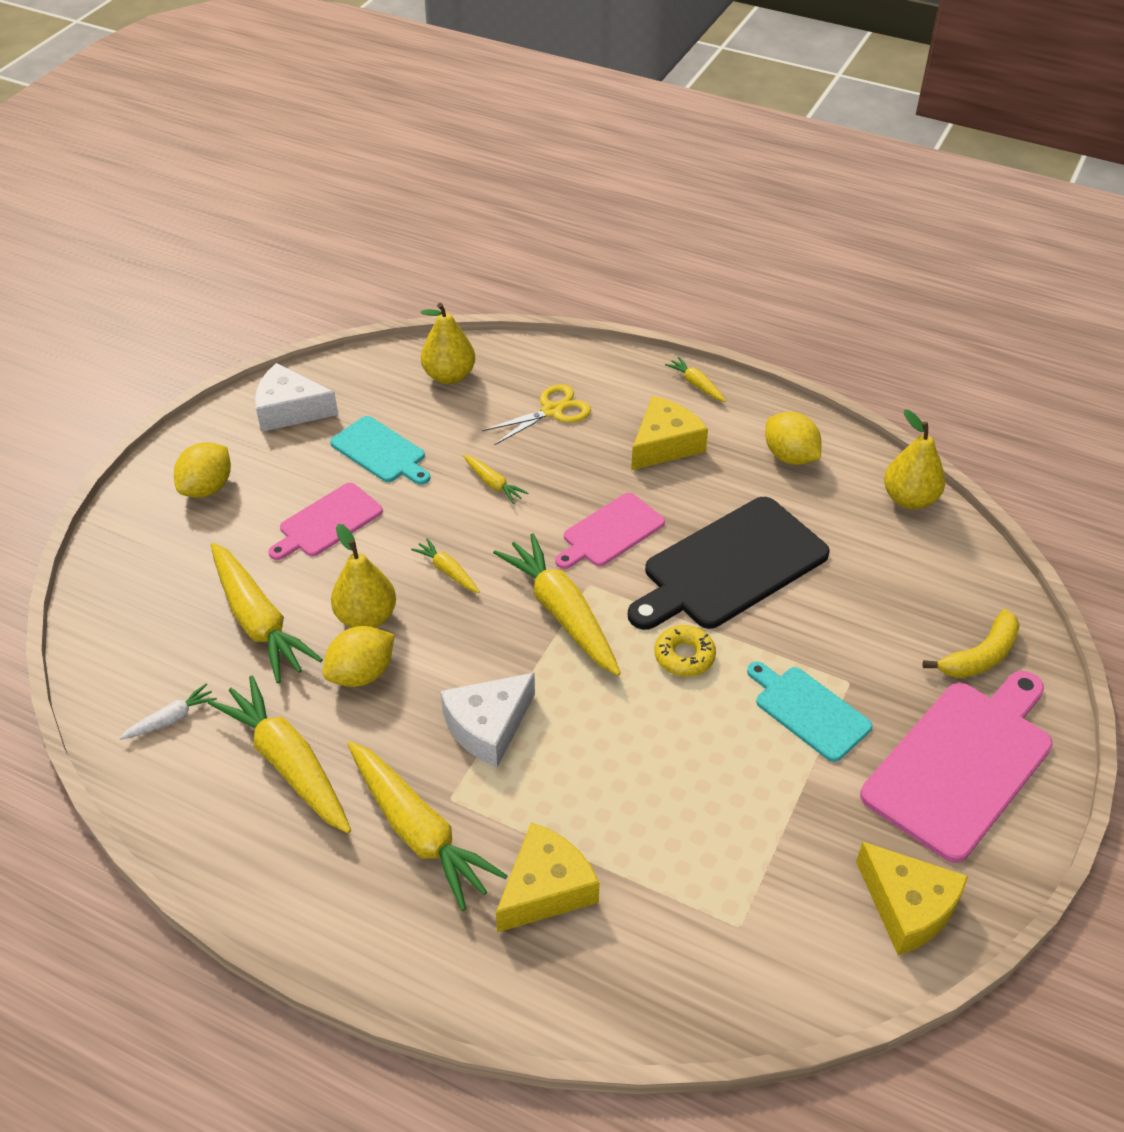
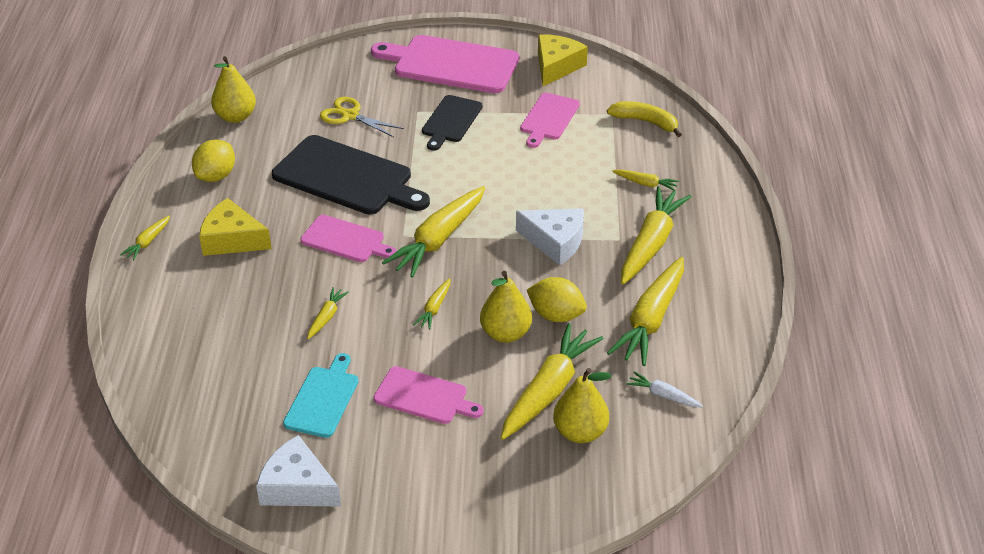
camera: 115 degrees left, 5 degrees down
(207, 488) = (429, 495): yellow lemon -> none
(290, 410) = (297, 487): white cheese -> white cheese turned 135 degrees clockwise
(449, 376) = (198, 394): yellow pear -> yellow pear (580, 432)
(546, 888) = (645, 184): yellow cheese -> yellow carrot
(552, 411) = (219, 313): yellow scissors -> yellow scissors (350, 116)
(684, 656) = (440, 177): yellow donut -> none
(764, 833) = (548, 118): none -> pink cutting board
(808, 711) = (451, 121): turquoise cutting board -> black cutting board
(980, 656) = (365, 70): yellow banana -> yellow banana (645, 122)

